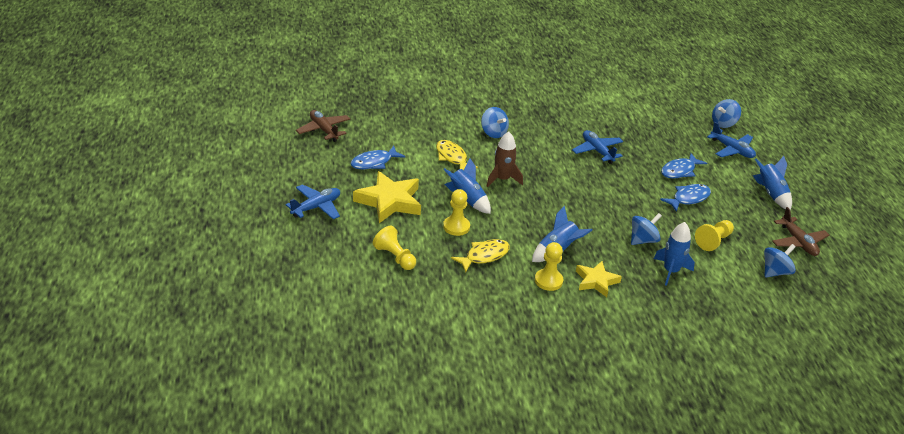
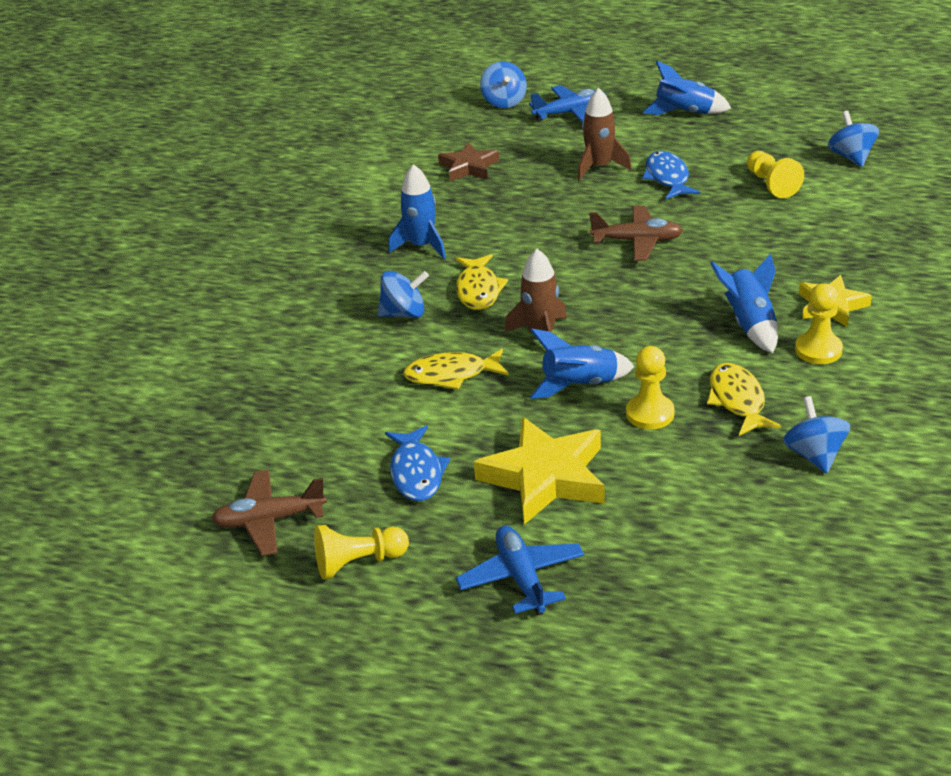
camera: 60 degrees left, 0 degrees up
(395, 257) = (708, 503): yellow pawn -> yellow pawn (358, 562)
(528, 152) = (478, 290): none -> yellow fish
(597, 151) = (512, 224): blue plane -> none
(643, 125) = (469, 167): none -> brown star
(643, 240) = (749, 241): blue spinning top -> blue spinning top (814, 455)
(671, 271) = (826, 236): blue rocket -> blue rocket (422, 246)
(679, 171) = (599, 167): blue fish -> brown rocket
(798, 242) = (795, 123): brown plane -> brown plane (637, 241)

